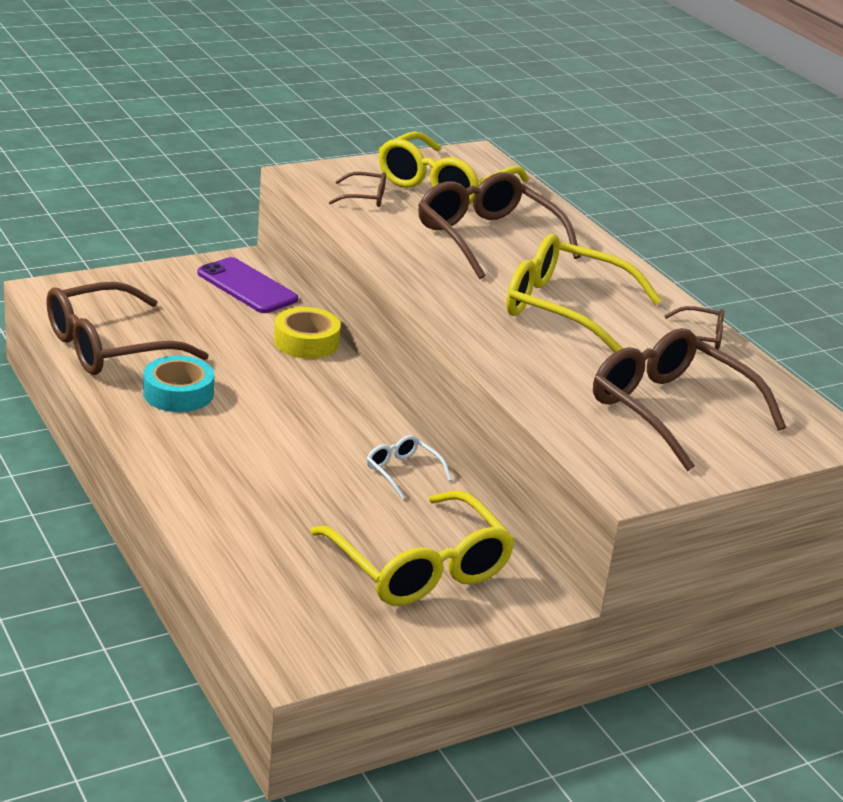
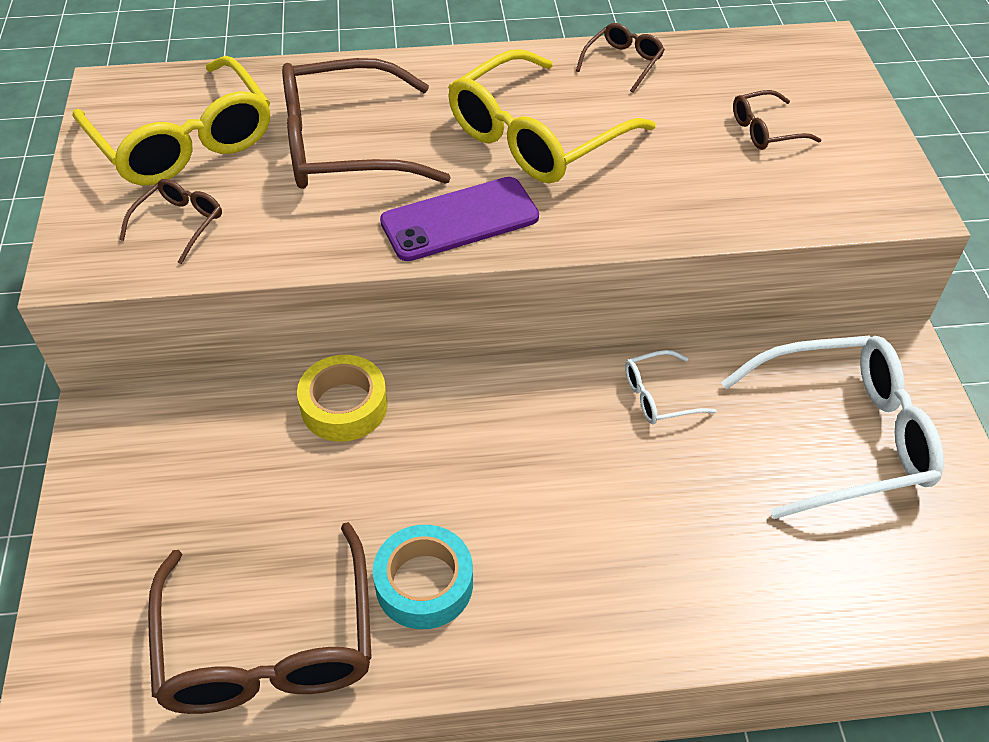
camera: 65 degrees left, 20 degrees up
(247, 286) = (173, 431): purple phone -> purple phone (460, 220)
(419, 567) = (843, 436): yellow glasses -> white glasses
(670, 410) = (765, 130): brown glasses -> brown glasses, size x0.46

